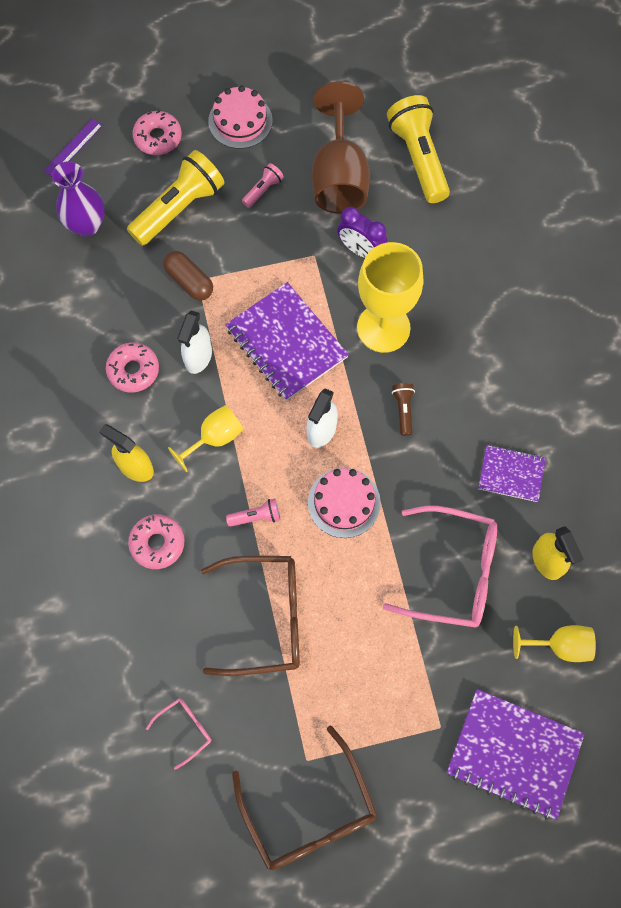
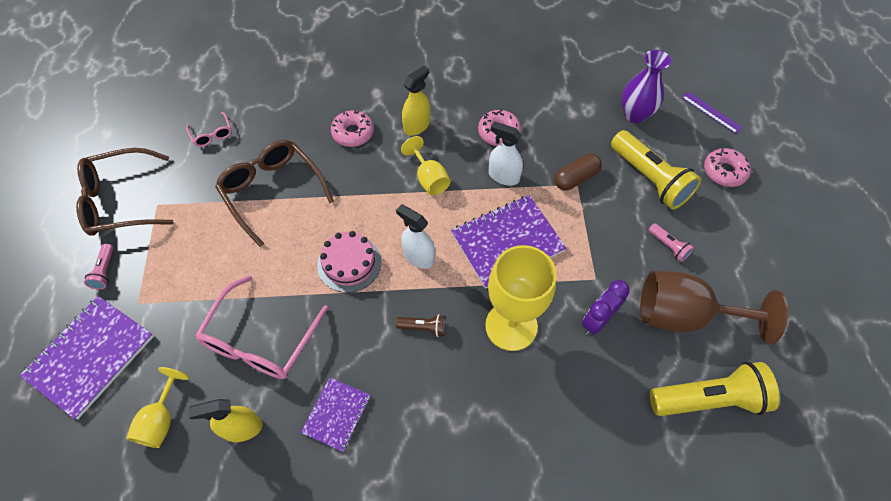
camera: 100 degrees right, 10 degrees down
(240, 121) = (746, 238): pink cake -> none
(256, 517) = (355, 198): pink flashlight -> pink flashlight (105, 271)
(264, 618) = (273, 192): brown glasses -> brown glasses turned 135 degrees clockwise

